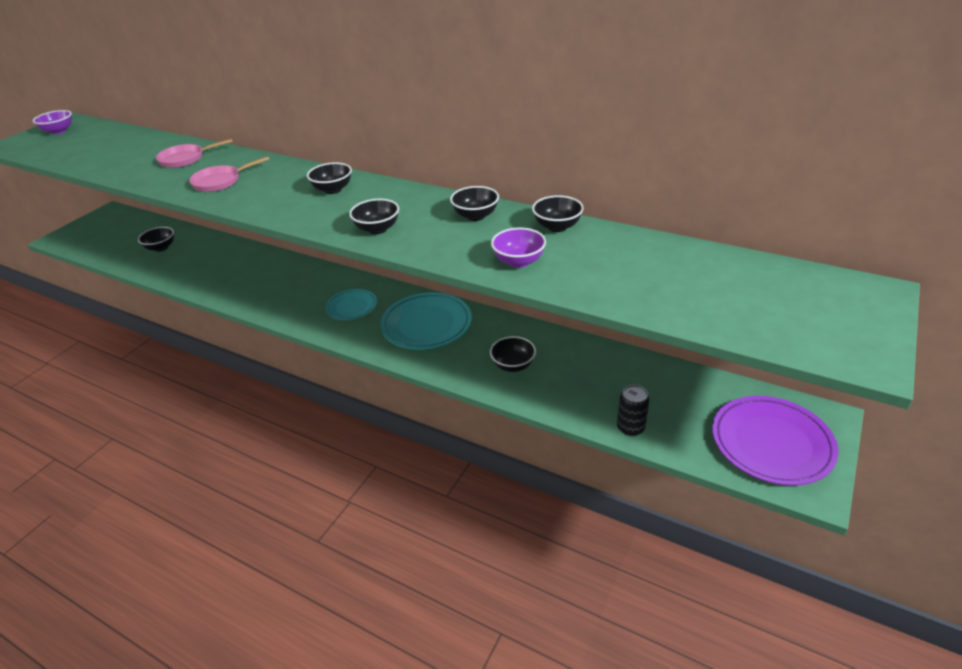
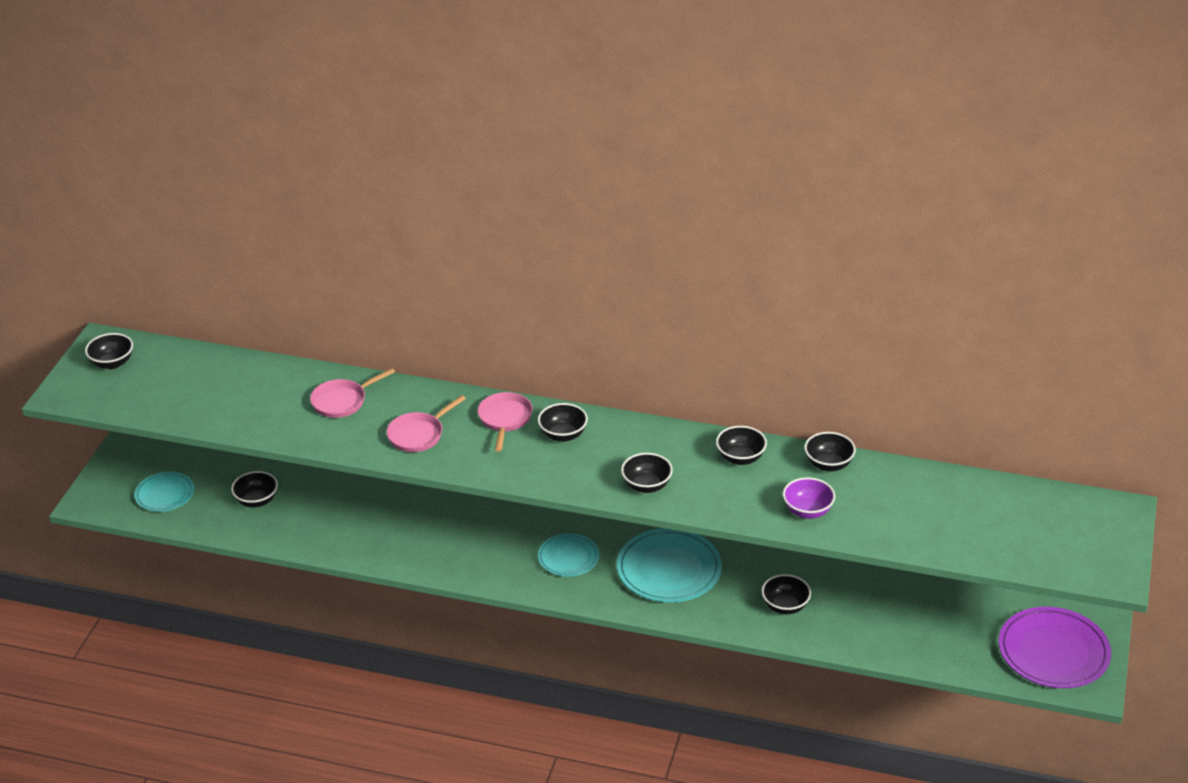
camera: 15 degrees left, 0 degrees up
(59, 131) = (112, 363): purple bowl -> black bowl
(107, 239) = (165, 494): none -> turquoise plate
(295, 177) = (505, 419): none -> pink pan
(630, 428) = (922, 656): black can -> none

